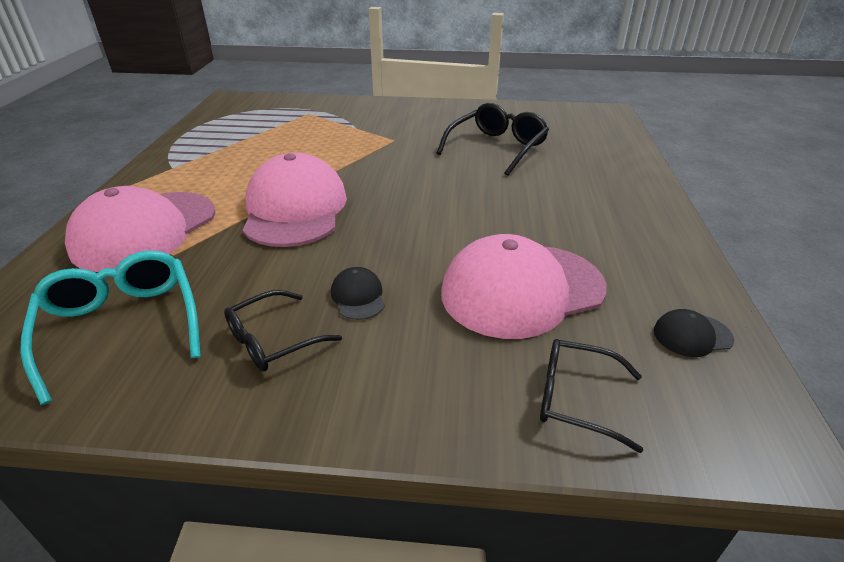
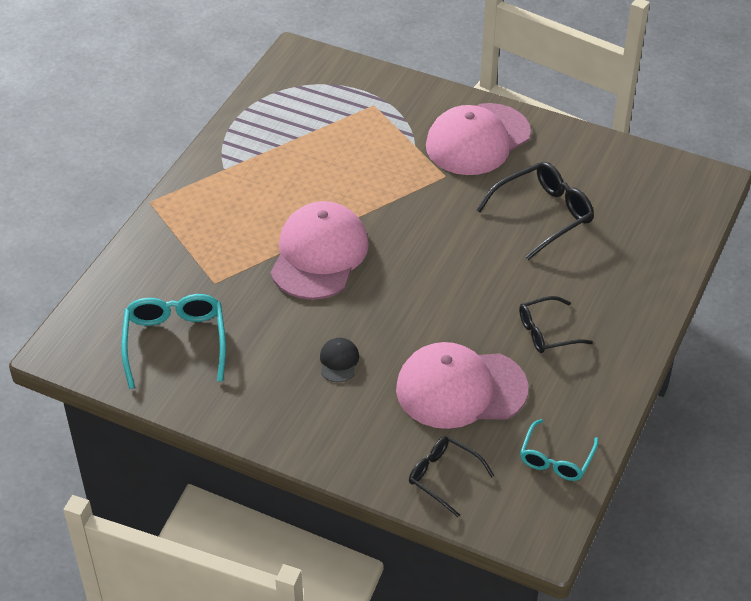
camera: 20 degrees right, 10 degrees up
(145, 230) = (195, 250): pink cap -> pink cap (477, 140)
(272, 341) = (270, 382): black glasses -> black glasses (546, 332)
(692, 335) = (556, 459): black cap -> turquoise glasses

